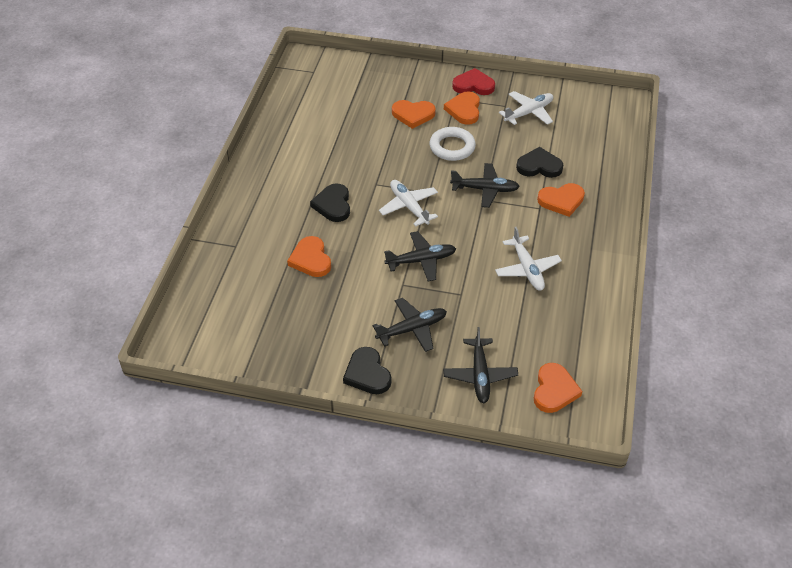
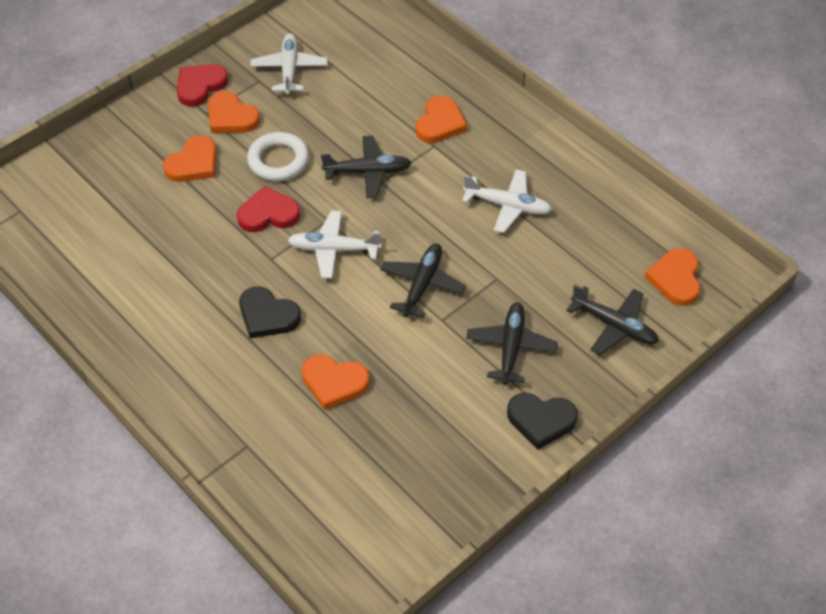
camera: 55 degrees left, 5 degrees up
(407, 165) = (268, 214): none -> red heart
(485, 189) = (368, 172): black plane -> black plane turned 45 degrees clockwise
(539, 166) = (375, 109): black heart -> none
(554, 390) = (675, 279): orange heart -> orange heart turned 135 degrees counterclockwise

